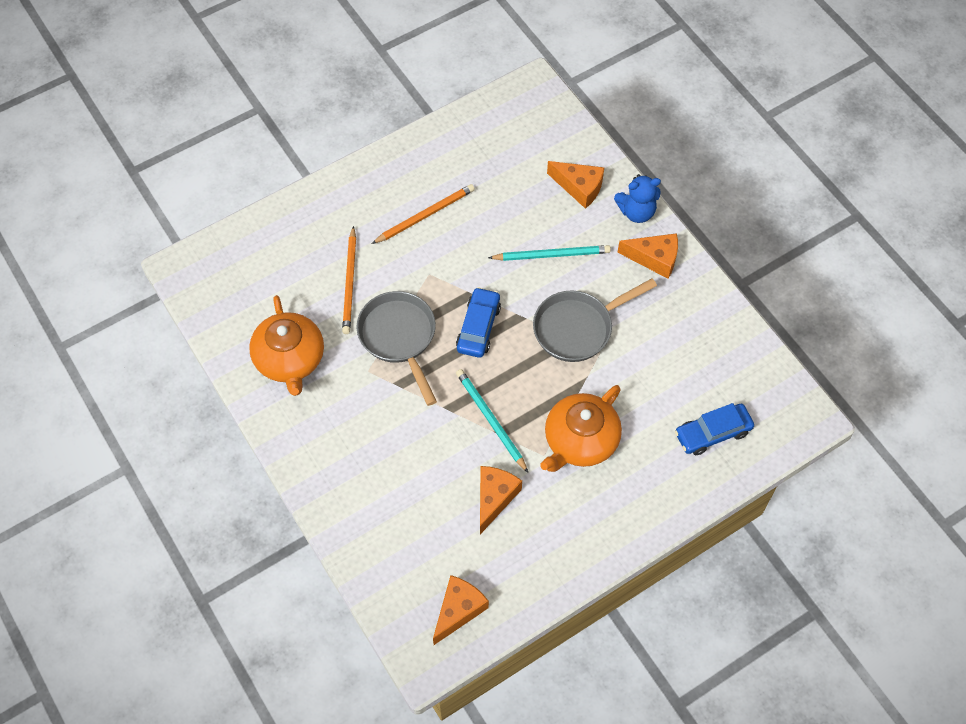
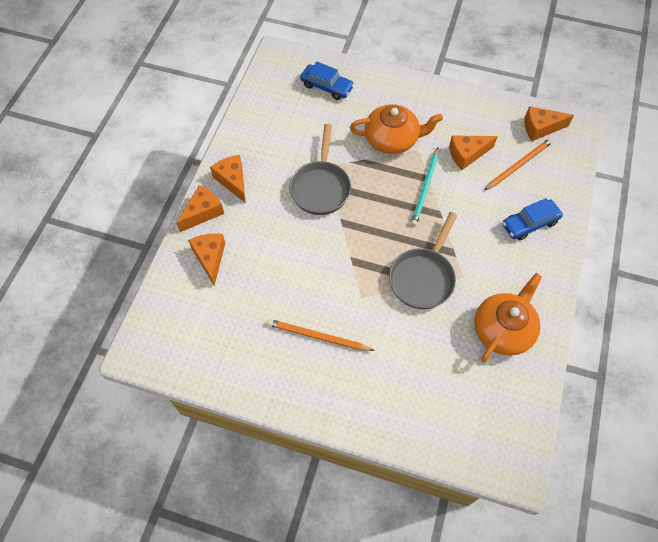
camera: 130 degrees left, 0 degrees up
(350, 283) = (415, 341): orange pencil -> orange pencil (519, 165)
(478, 327) = (372, 239): blue car -> blue car (529, 223)
(552, 255) = (280, 236): turquoise pencil -> none
(578, 328) = (321, 187): grey pan -> grey pan turned 75 degrees clockwise
(636, 212) = (203, 212): blue teddy bear -> orange cheese

